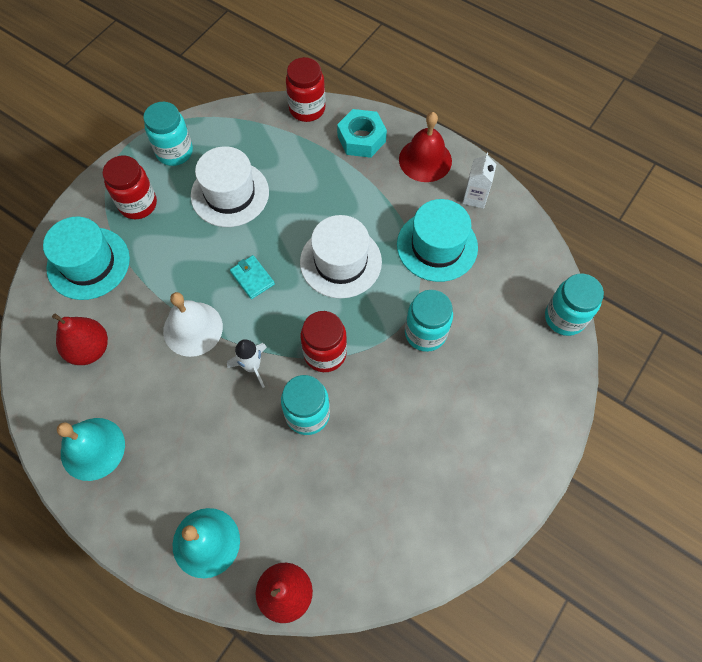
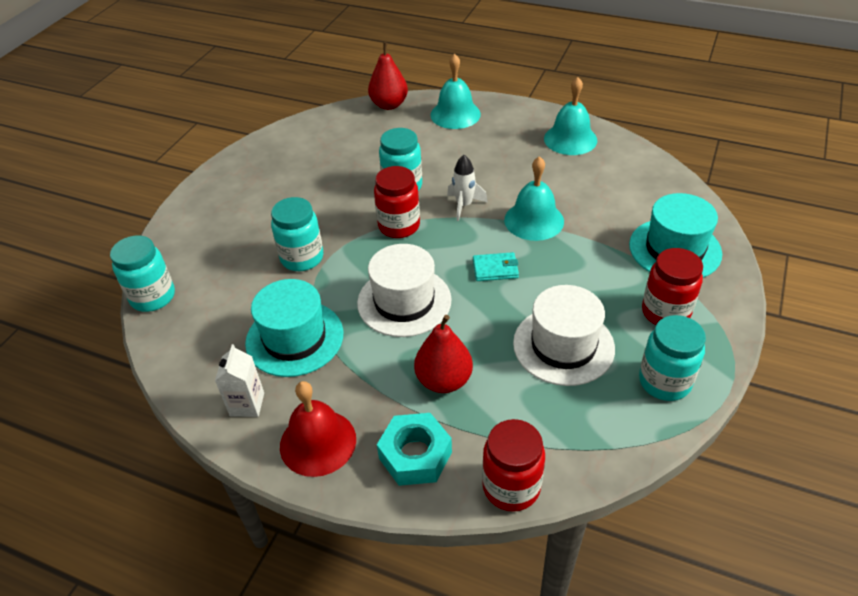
camera: 170 degrees right, 20 degrees down
(89, 349) = (620, 190): red pear -> red pear (444, 380)
(193, 328) = (534, 220): white bell -> turquoise bell
(252, 278) = (495, 269): turquoise wallet -> turquoise wallet turned 45 degrees counterclockwise

